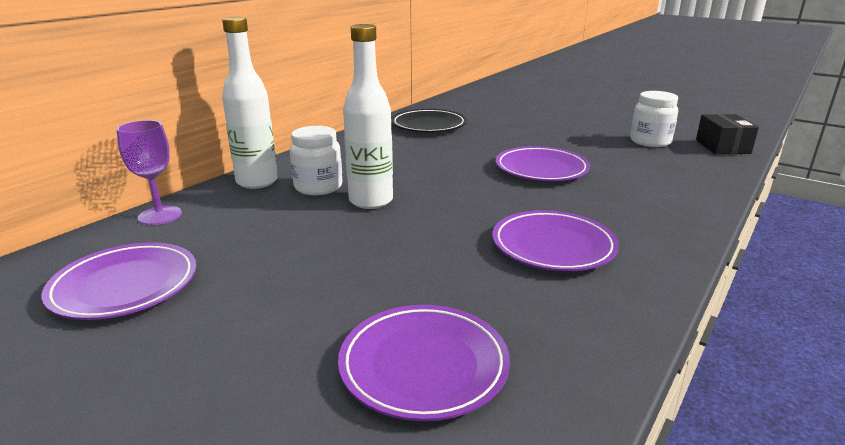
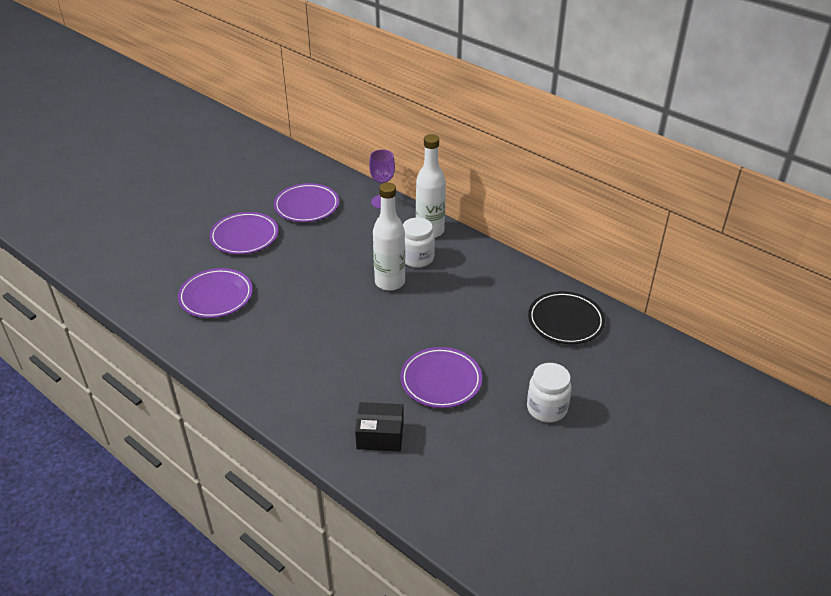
camera: 95 degrees right, 15 degrees up
(553, 246) = (307, 359): purple plate -> purple plate (244, 236)
(650, 142) = (514, 487): white jar -> white jar (546, 408)
(722, 147) = (496, 550): black box -> black box (380, 435)

